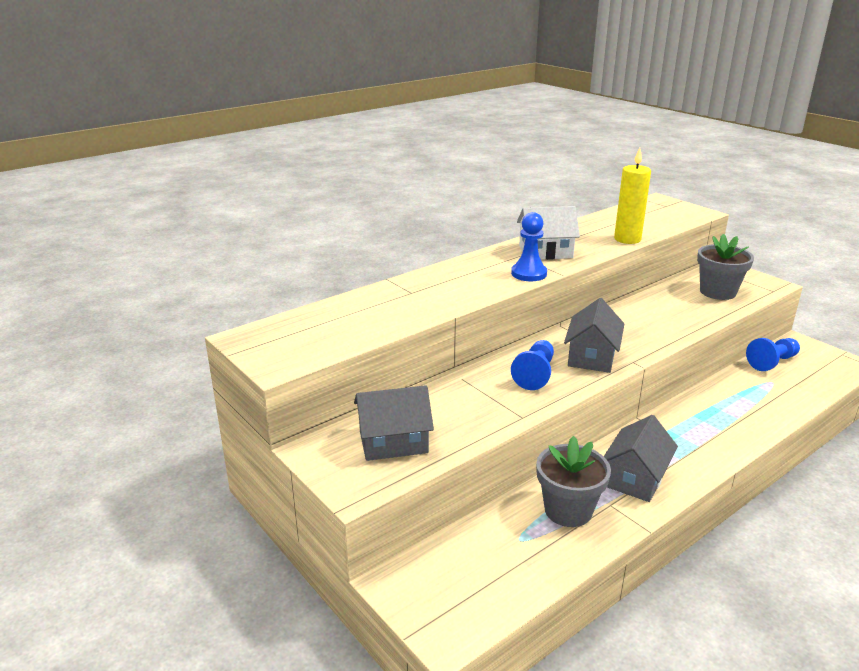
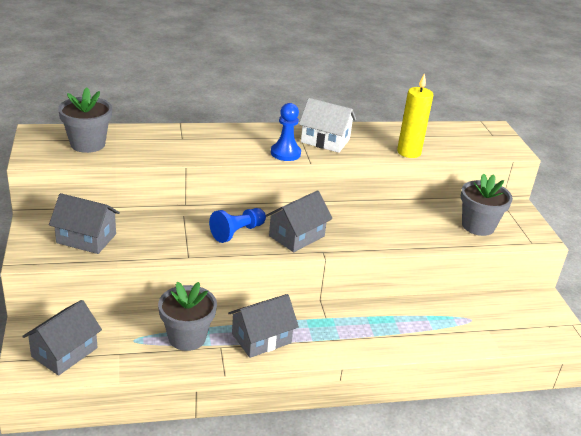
camera: 25 degrees right, 5 degrees up
(320, 330) = (87, 144): none -> grey flower pot
(464, 590) = (64, 352): none -> grey house
(772, 362) = (494, 305): blue pawn -> none

